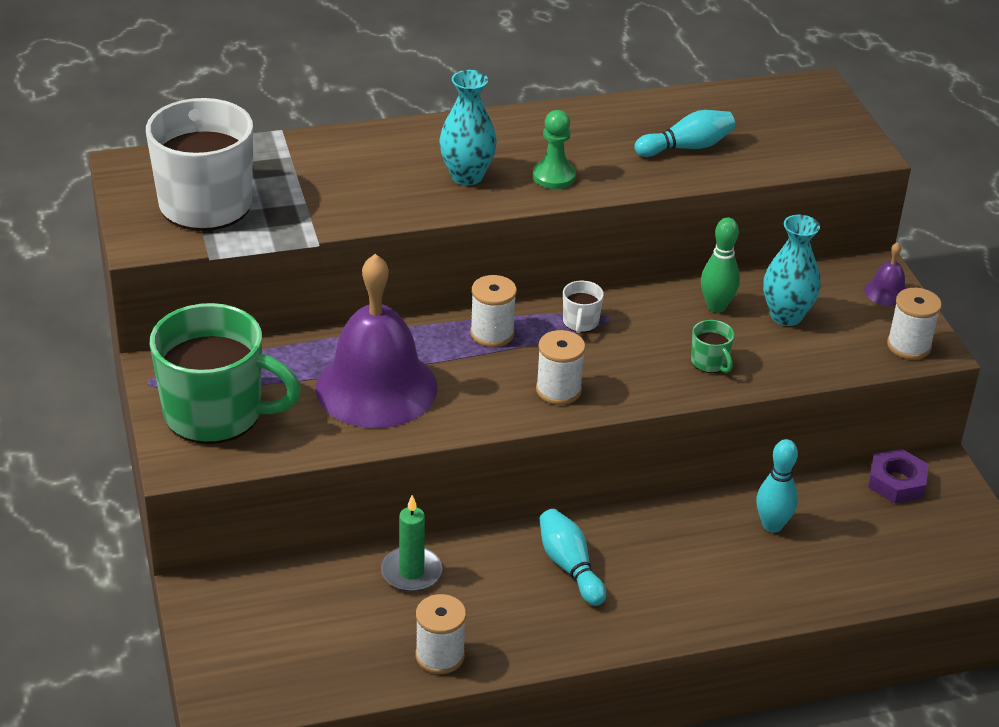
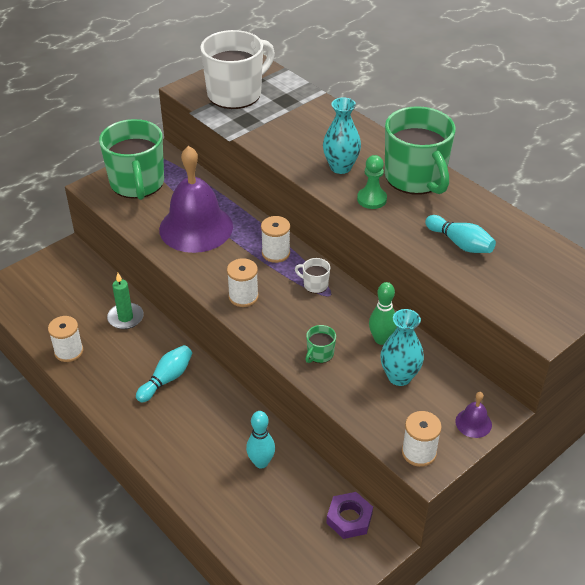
camera: 65 degrees right, 5 degrees up
(538, 131) = (415, 178): none -> green mug
(580, 322) = (315, 285): white mug -> white mug turned 45 degrees clockwise

